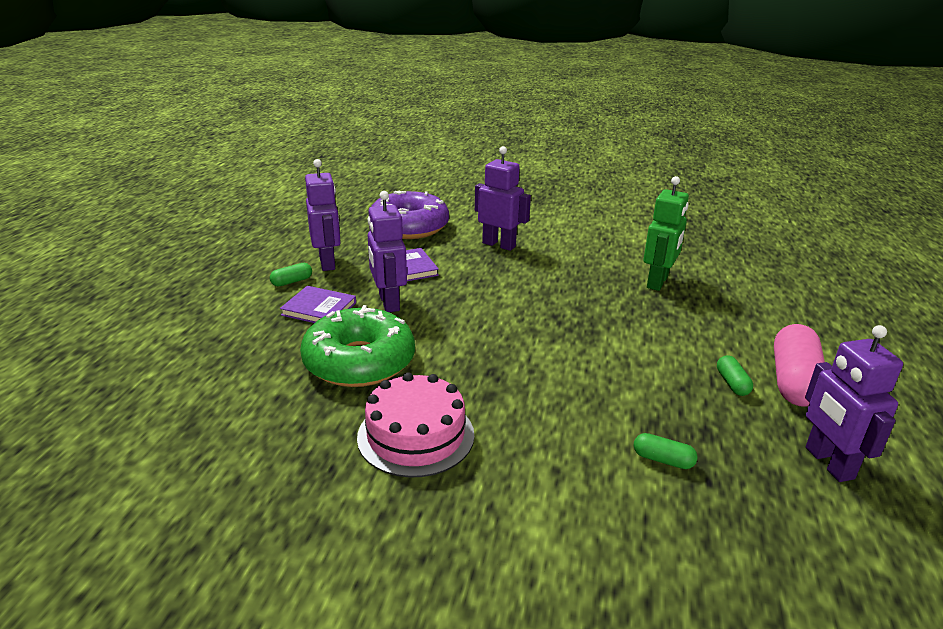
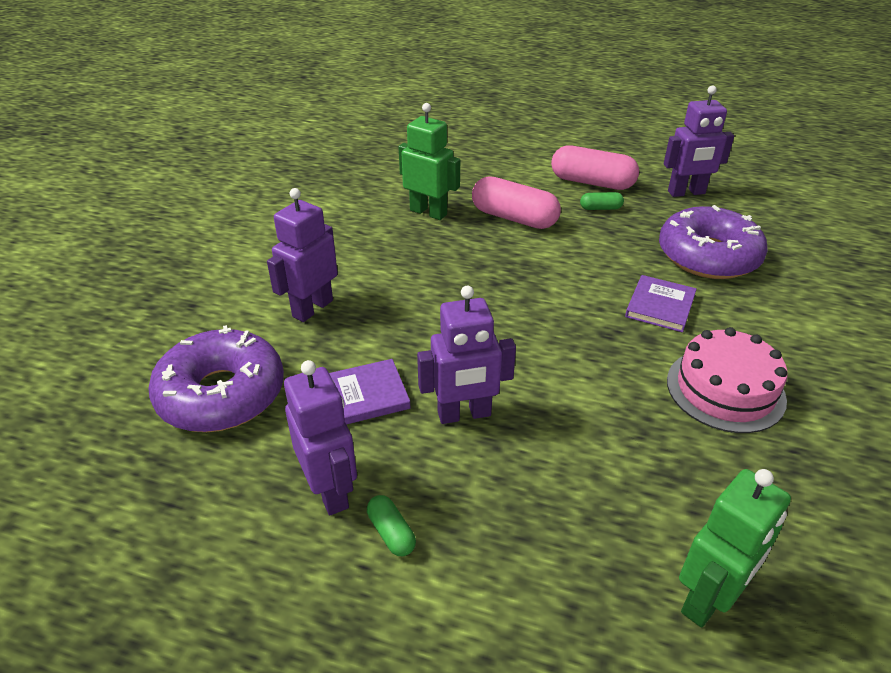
camera: 85 degrees left, 10 degrees up
(202, 393) = (708, 599): none -> green robot
(319, 309) = (480, 488): purple book -> purple book (660, 306)
(327, 263) = (330, 490): purple robot -> purple robot turned 75 degrees clockwise
(359, 361) = (606, 437): green donut -> none
(663, 460) = (708, 256): green capsule -> purple donut
(674, 326) = (514, 218): none -> pink capsule

